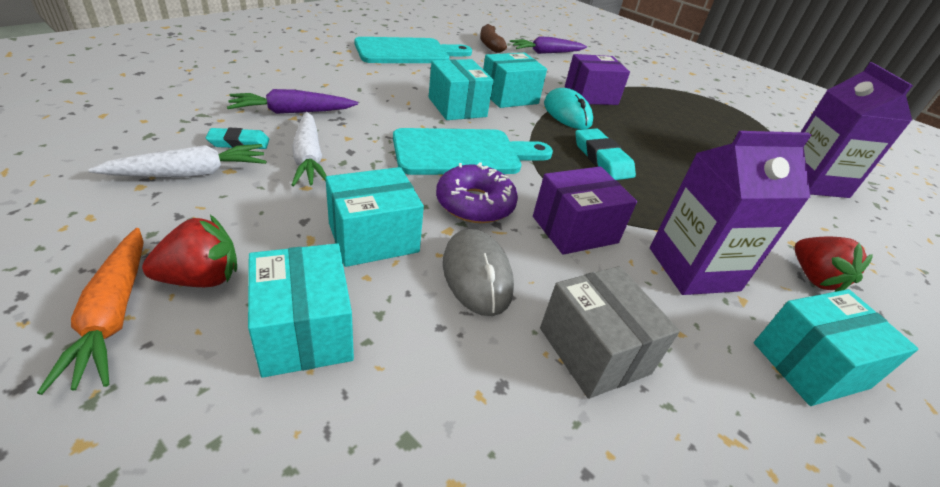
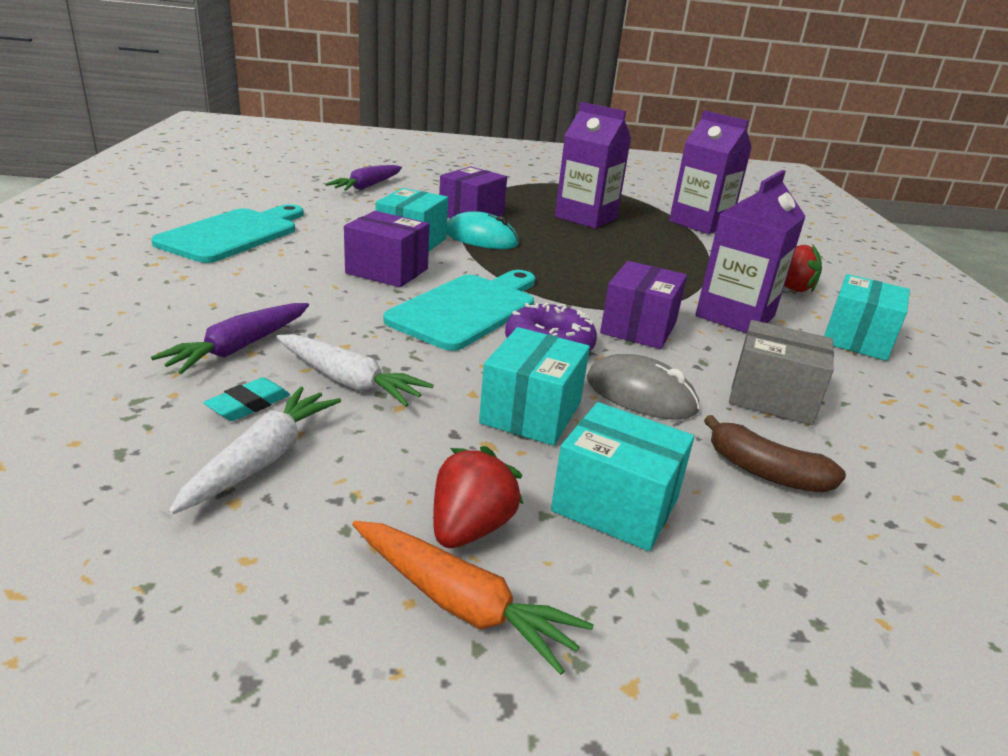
camera: 40 degrees left, 10 degrees down
(457, 107) = (387, 271): turquoise box -> purple box
(490, 45) = (302, 196): brown banana -> brown banana (765, 472)
(602, 159) = (567, 265): turquoise eraser -> none
(691, 133) = (586, 217): none -> purple carton

